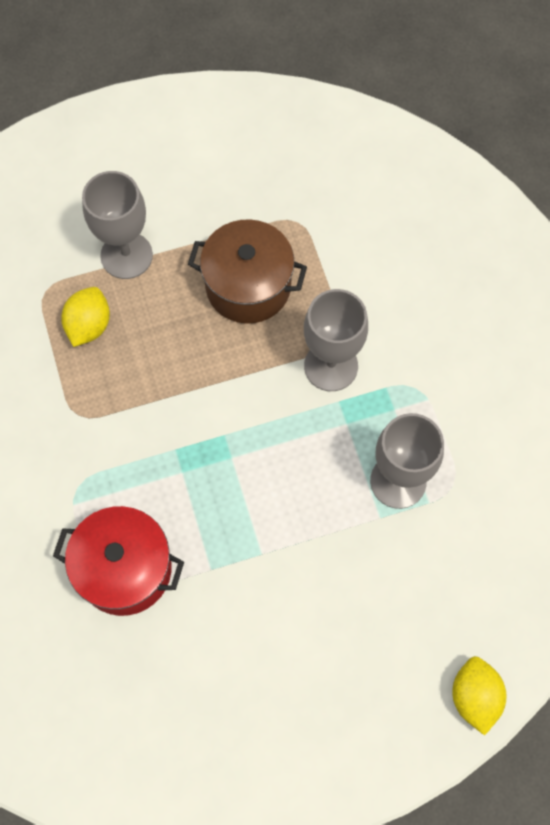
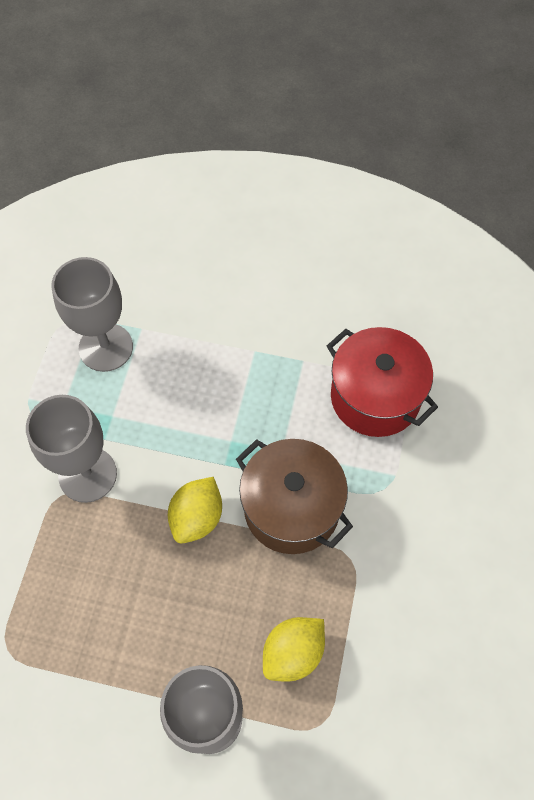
camera: 150 degrees left, 5 degrees down
(248, 286) = (107, 602): brown pot -> brown pot (291, 508)
(474, 696) = (164, 185): yellow lemon -> yellow lemon (197, 517)

